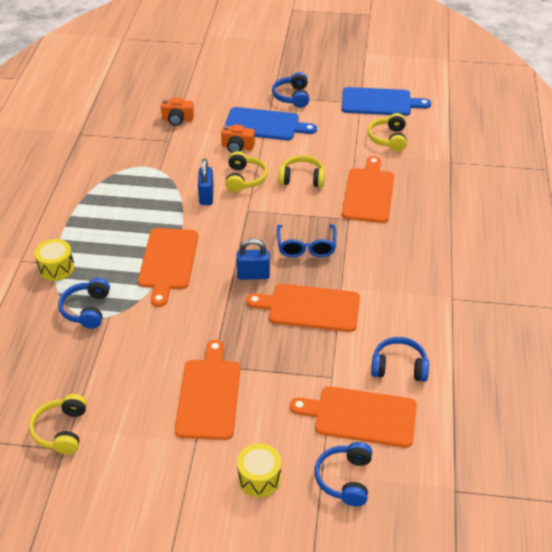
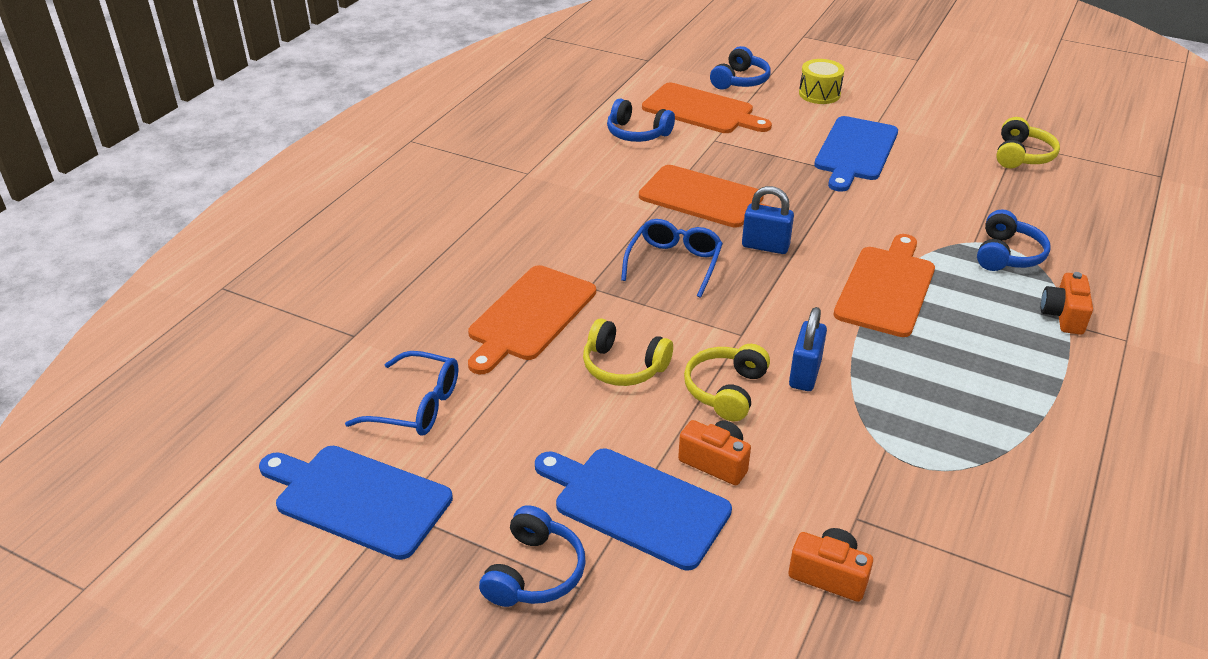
camera: 160 degrees left, 5 degrees down
(56, 268) = (1063, 316): yellow drum -> orange camera
(209, 395) = (855, 151): orange cutting board -> blue cutting board
(388, 139) = (416, 405): yellow headphones -> blue glasses

